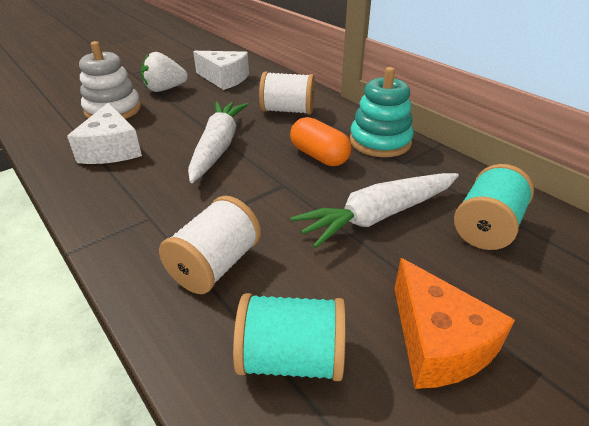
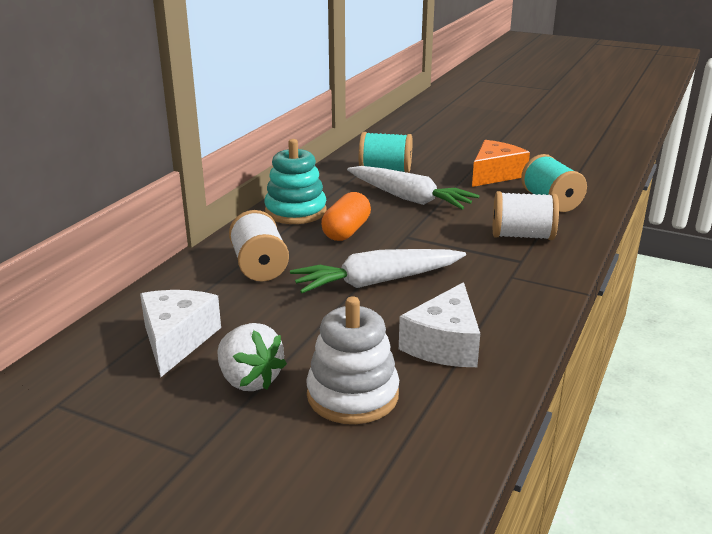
camera: 115 degrees left, 10 degrees down
(111, 149) = (444, 344): white cheese -> white cheese turned 150 degrees clockwise

